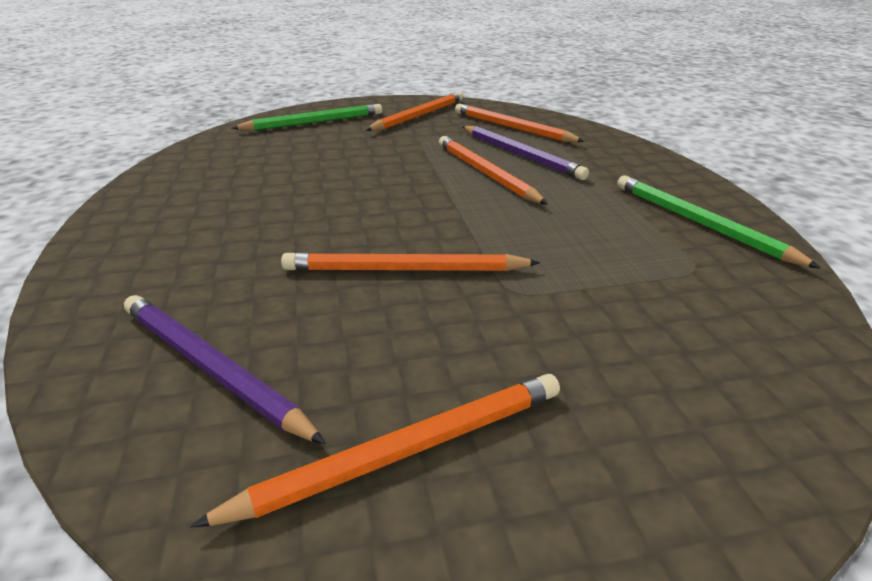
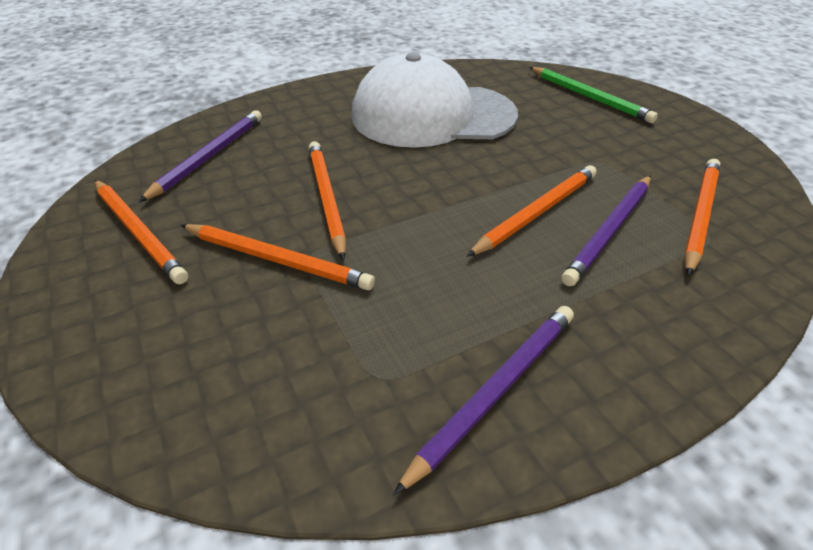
camera: 75 degrees right, 10 degrees up
(271, 188) = (432, 115): none -> white cap
(419, 116) = (671, 146): orange pencil -> orange pencil (277, 259)
(699, 223) = (495, 391): green pencil -> purple pencil

